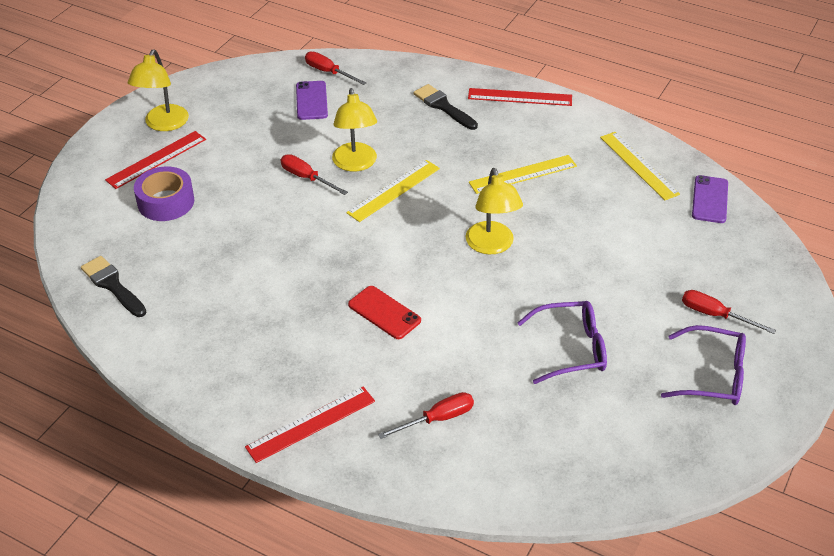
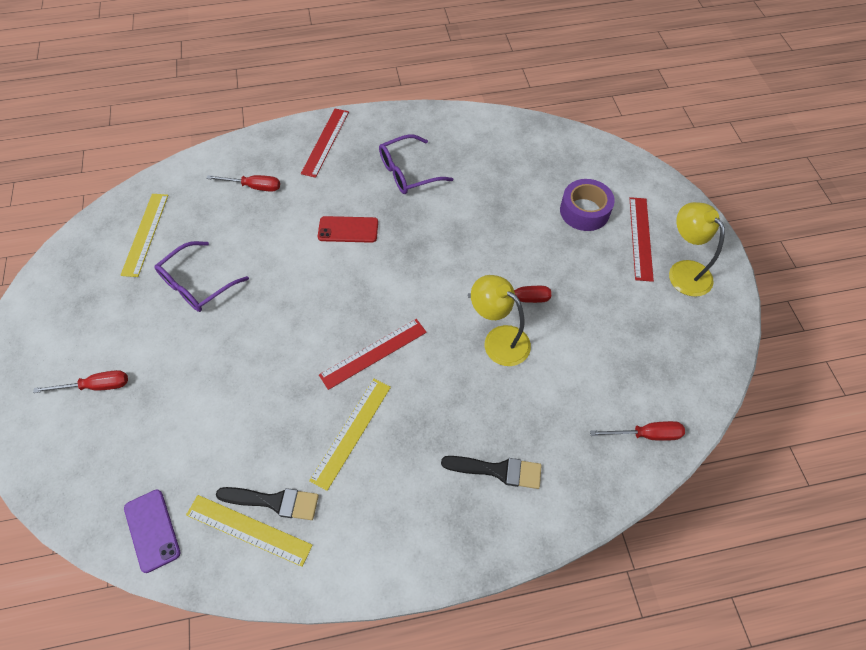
camera: 140 degrees right, 15 degrees up
(112, 285) = (532, 141): black brush -> black brush (274, 501)
(311, 101) = (614, 384): purple phone -> none
(394, 190) = (441, 334): yellow ruler -> yellow ruler (145, 234)
(437, 419) = (254, 187): red screwdriver -> red screwdriver turned 105 degrees counterclockwise
(492, 246) = (318, 334): yellow lamp -> none
(520, 97) = (438, 548): red ruler -> red ruler (373, 353)
(713, 376) = (78, 329): purple glasses -> purple glasses (407, 172)

